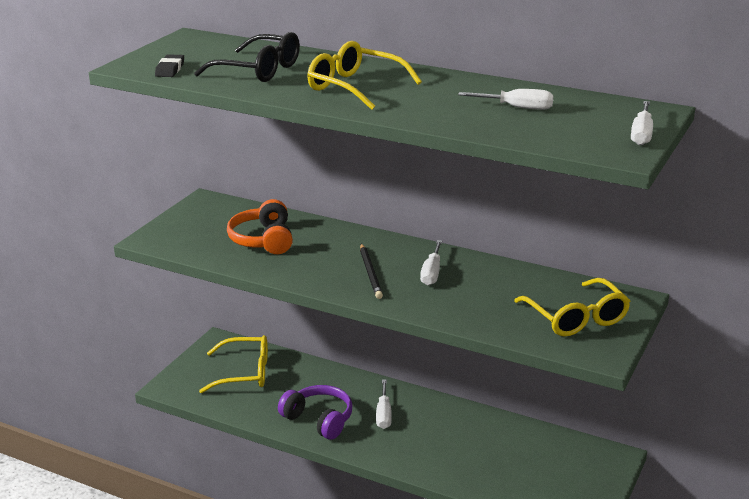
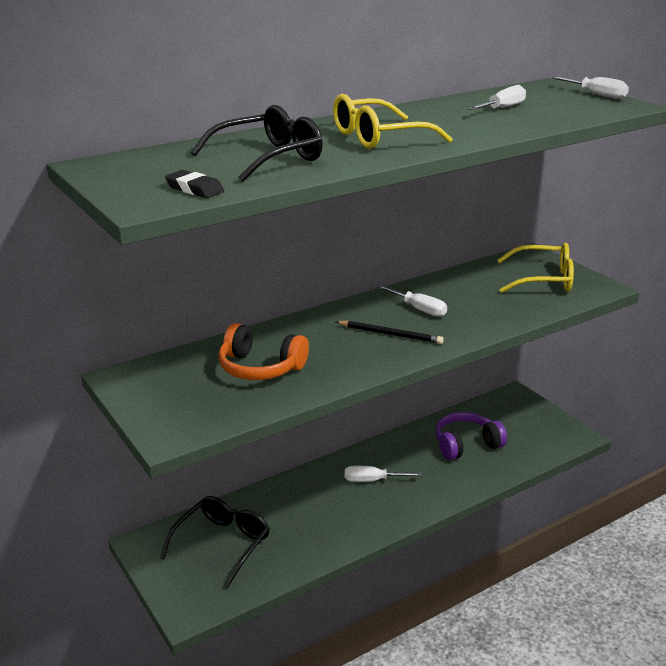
camera: 60 degrees left, 0 degrees up
(245, 373) = (222, 544): yellow glasses -> black glasses
(319, 420) = (347, 521): purple headphones -> purple headphones (466, 445)
(383, 414) = (372, 480): white screwdriver -> white screwdriver turned 150 degrees clockwise

